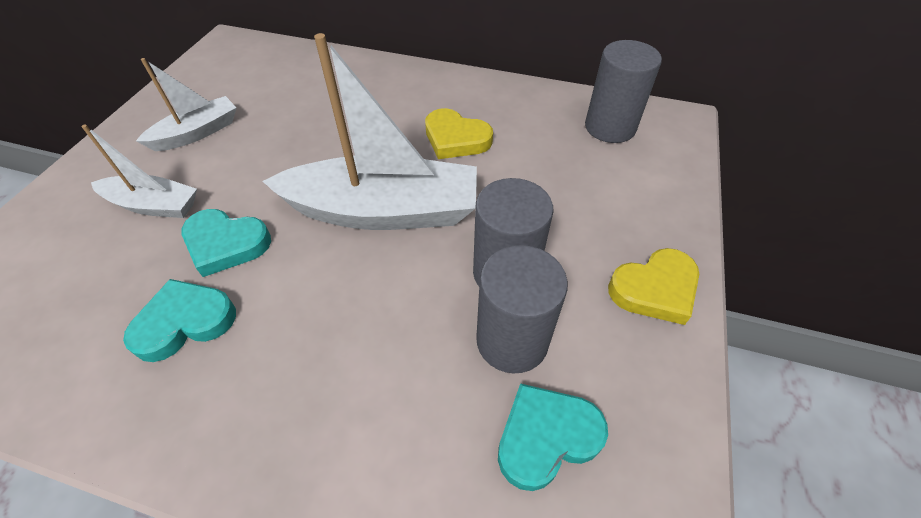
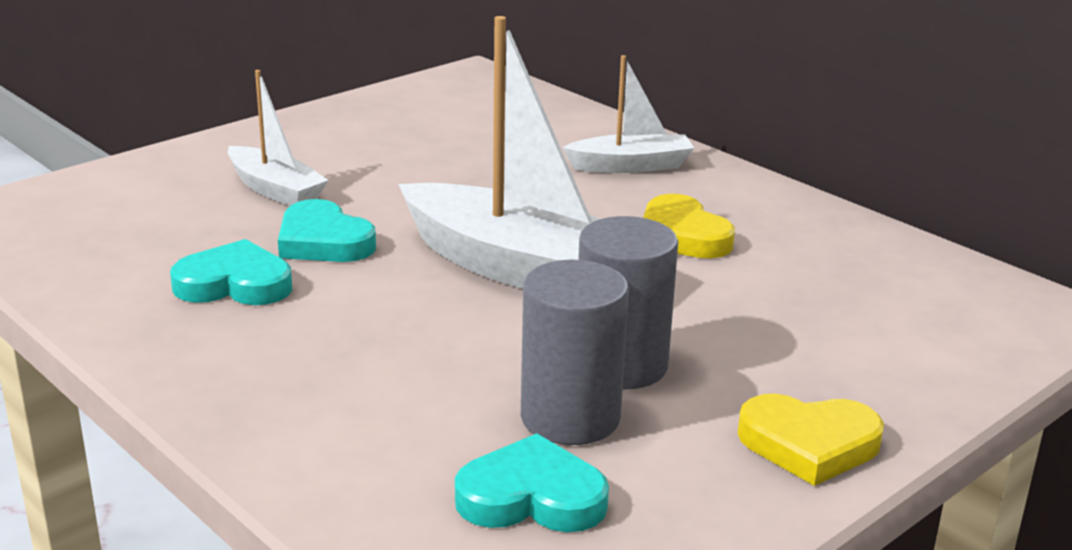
camera: 30 degrees right, 25 degrees down
(197, 133) = (369, 145): white boat -> white boat (631, 166)
(610, 127) = (927, 287): grey cylinder -> none

